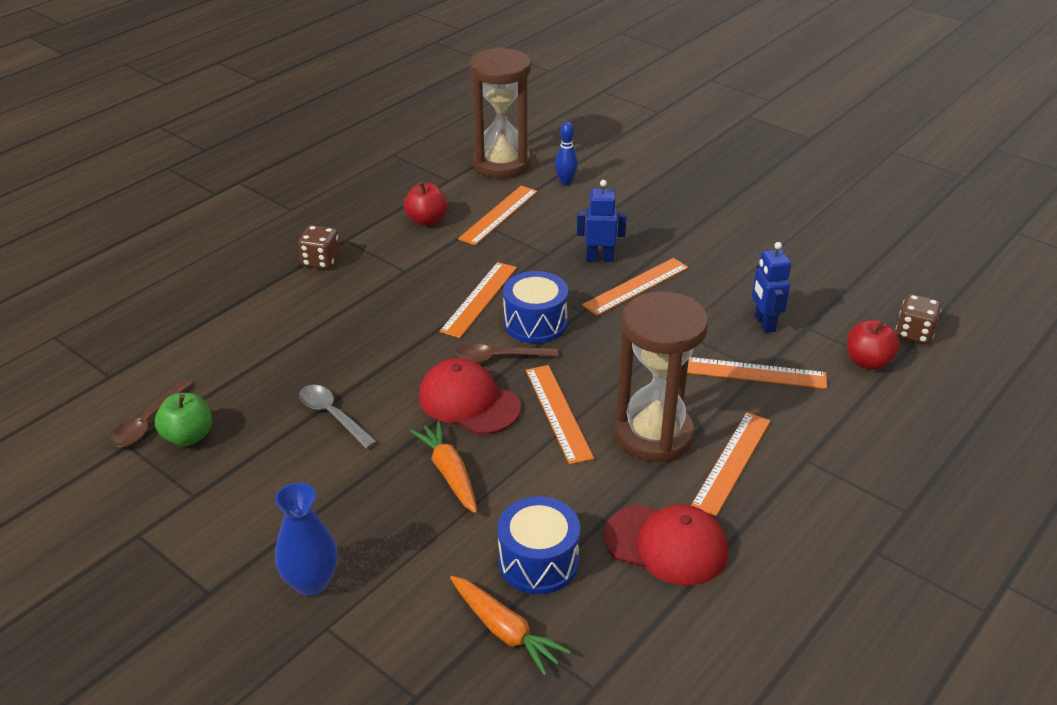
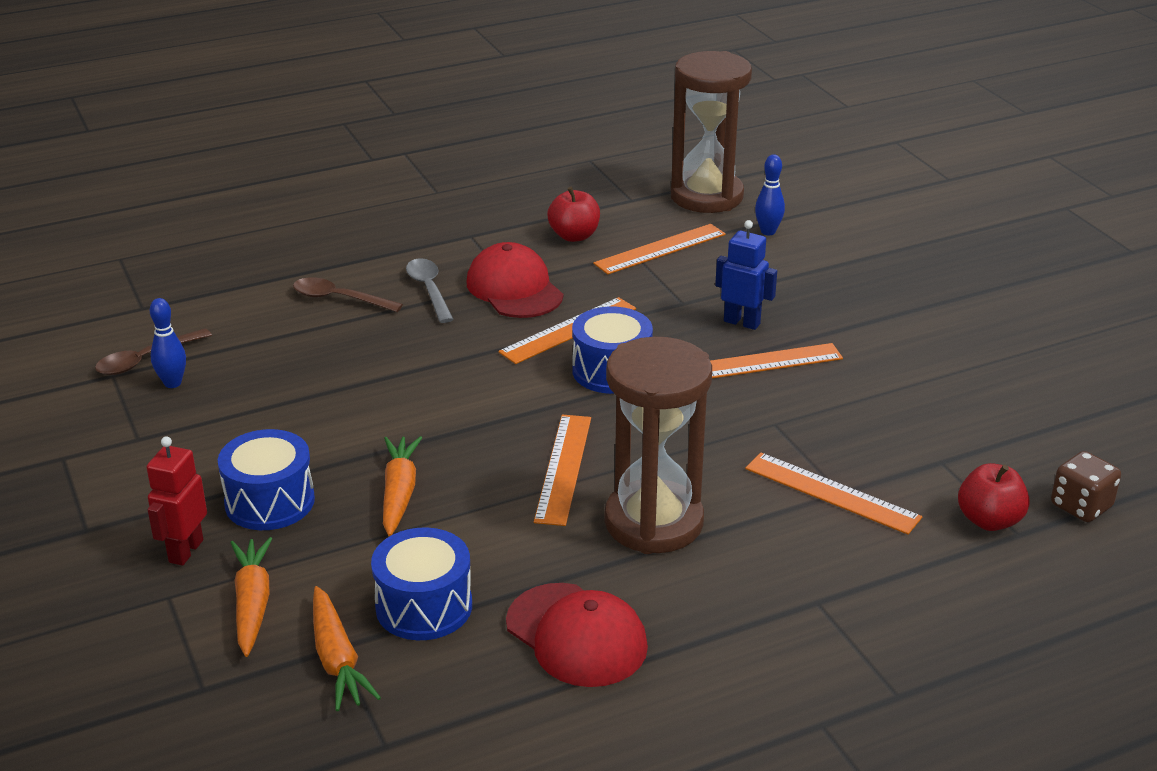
camera: 25 degrees right, 5 degrees down
(188, 436) = (172, 383): green apple -> blue bowling pin
(311, 582) = (185, 551): blue vase -> red robot
(321, 261) = (429, 250): brown dice -> none
(332, 415) = (324, 403): grey spoon -> grey spoon (429, 290)
(350, 515) = (270, 502): none -> blue drum
(401, 608) = (252, 603): none -> orange carrot
(468, 402) = (475, 430): red cap -> red cap (514, 289)
(498, 358) = (541, 395): brown spoon -> brown spoon (339, 299)
(731, 462) = (722, 577): orange ruler -> none
(764, 323) = (888, 443): blue robot -> none

